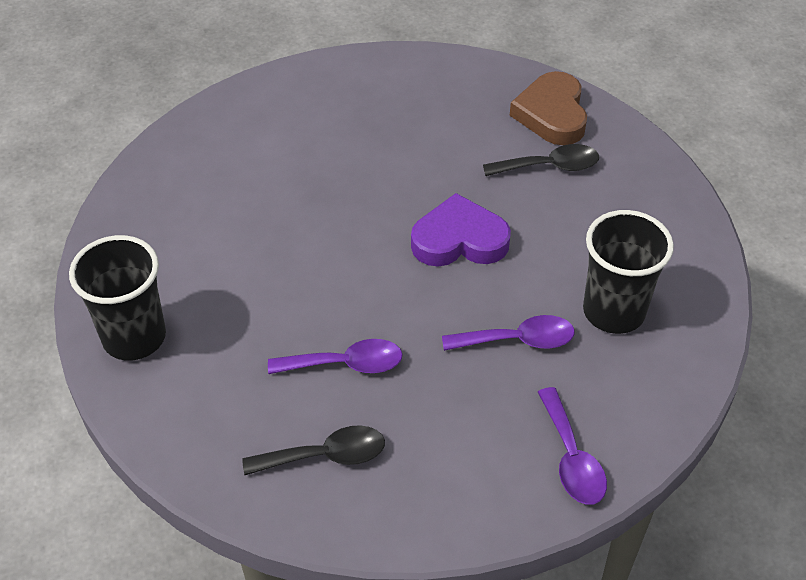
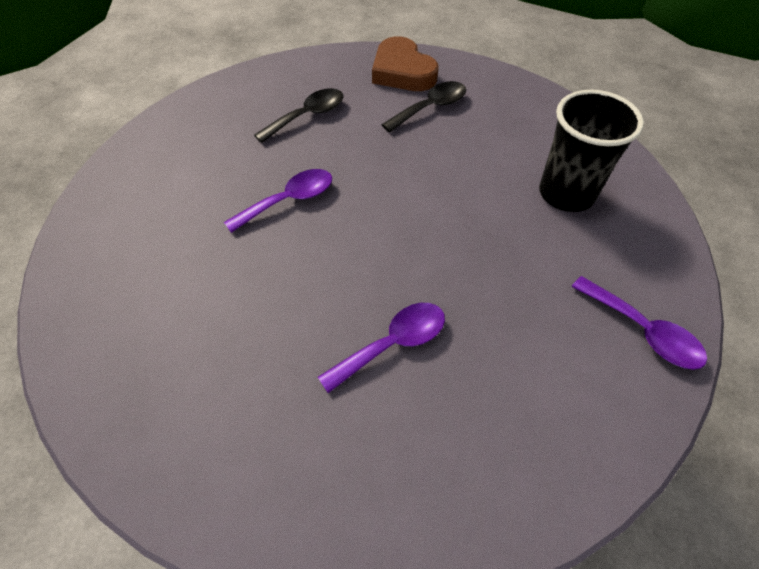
camera: 30 degrees left, 5 degrees up
(134, 337) = (157, 426): black cup -> none
(325, 456) = (441, 450): black spoon -> black spoon (307, 116)
(459, 240) = (407, 189): purple heart -> none
(518, 340) = (517, 250): purple spoon -> purple spoon (289, 200)

